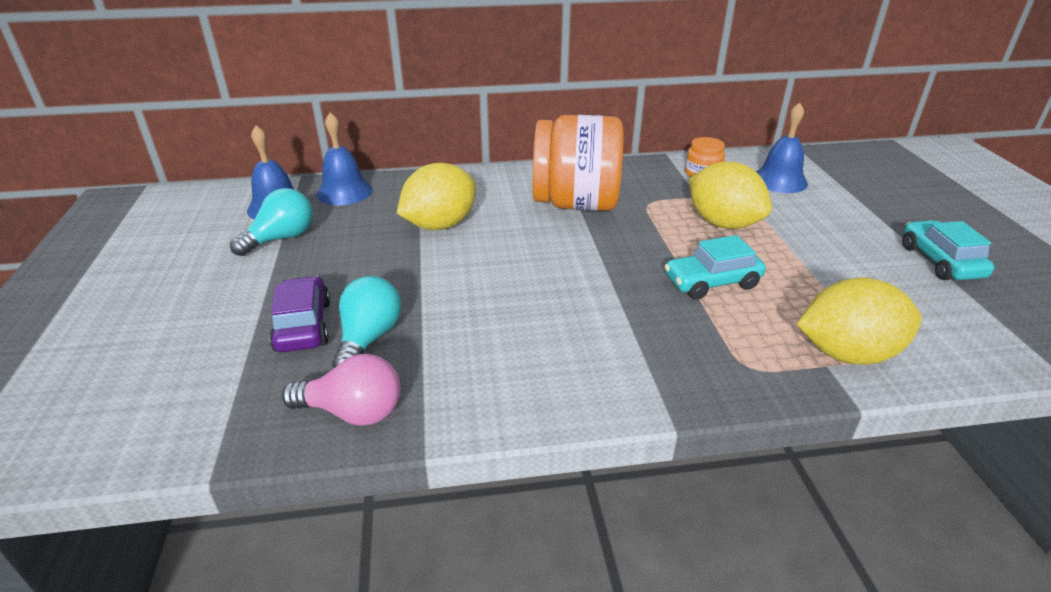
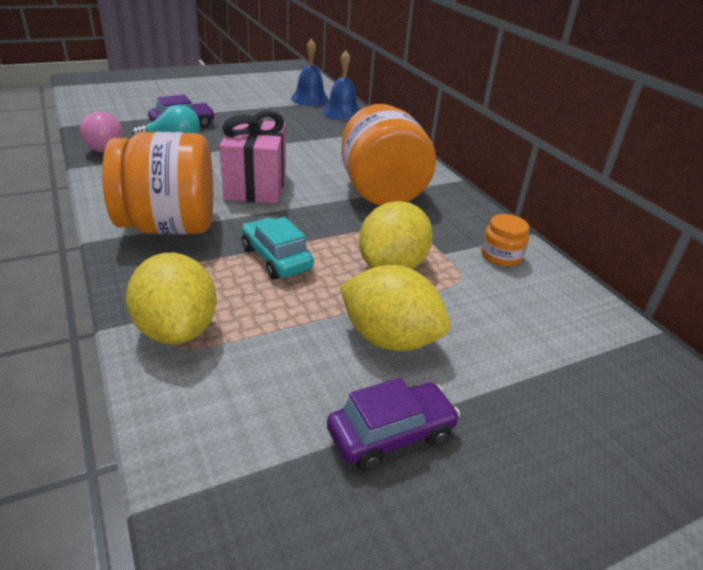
camera: 70 degrees right, 0 degrees up
(281, 238) = (273, 106): turquoise light bulb -> none
(440, 225) = (314, 145): yellow lemon -> yellow lemon (389, 339)
(542, 278) = (256, 186): none -> pink gift
(639, 351) = (169, 226): none -> orange jar
(779, 180) = (531, 310): blue bell -> none
(940, 261) = (391, 434): turquoise car -> purple car

